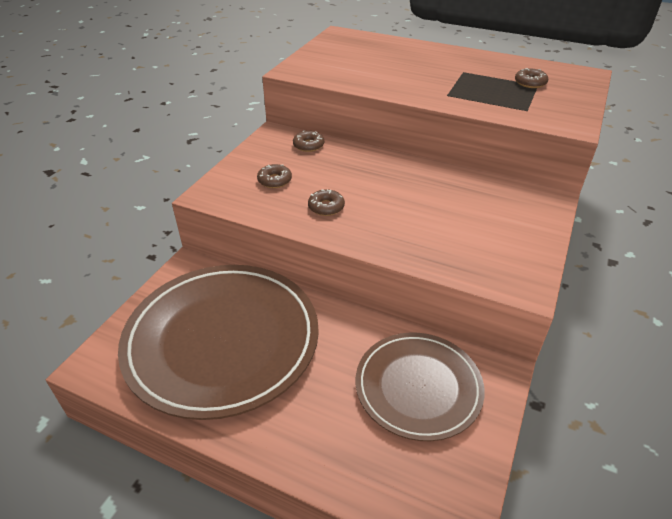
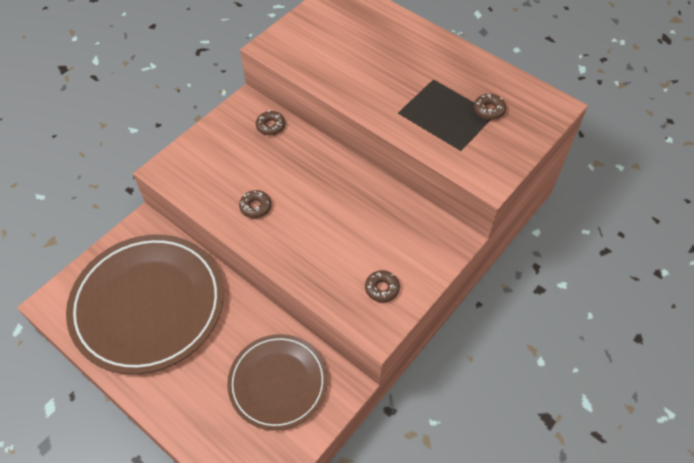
camera: 15 degrees right, 15 degrees up
(274, 180) = (224, 165): brown donut -> brown donut (382, 288)

